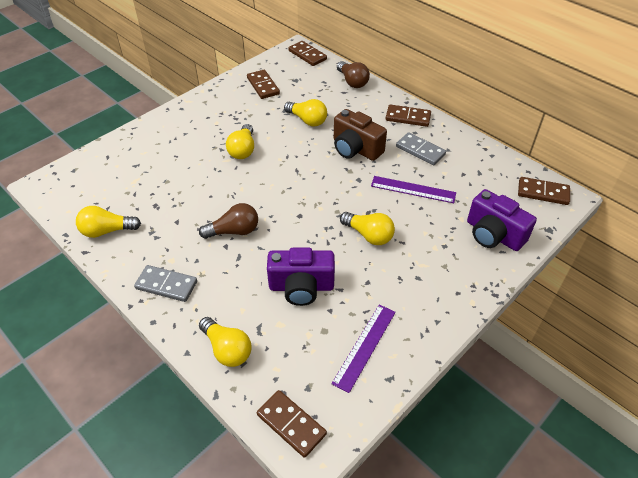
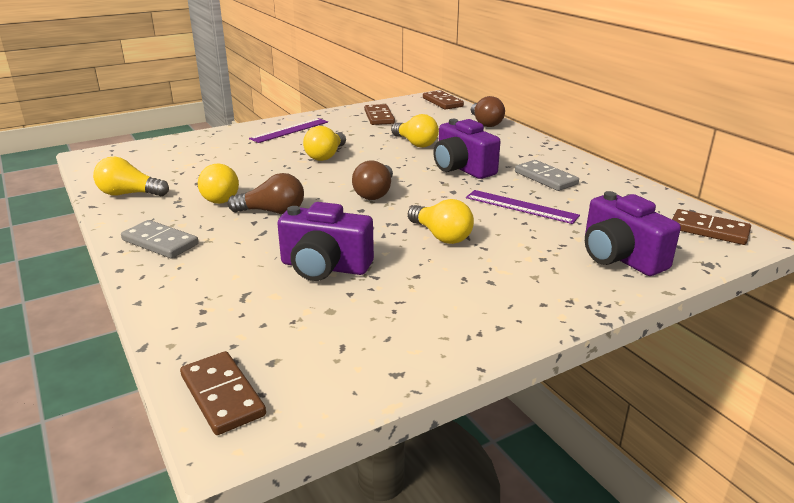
camera: 15 degrees right, 20 degrees down
(227, 349) = (190, 307): yellow light bulb -> yellow light bulb (217, 197)
(302, 193) = (375, 193): none -> brown light bulb
(355, 149) = (462, 168): brown camera -> purple camera
(364, 346) = (377, 334): purple ruler -> purple ruler (289, 130)
(408, 117) = (541, 153): brown domino -> none

